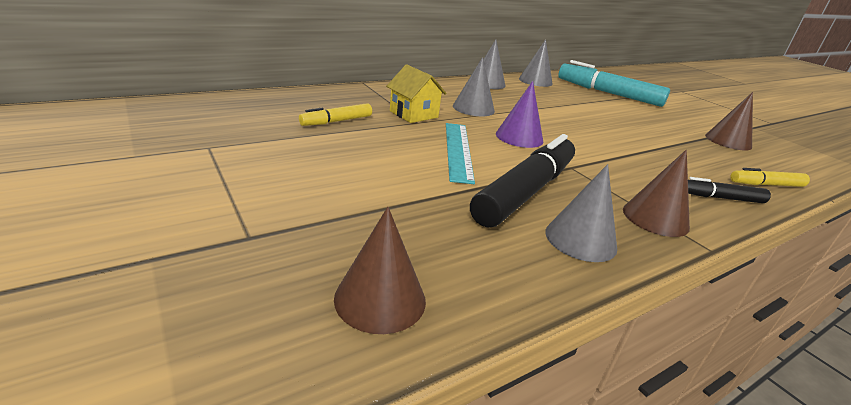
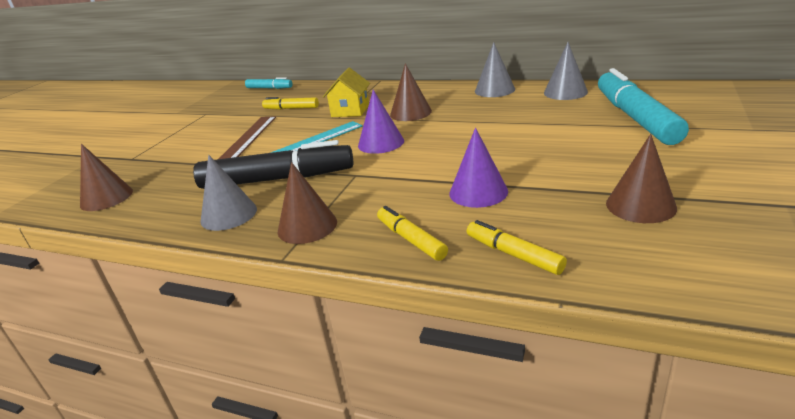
camera: 60 degrees right, 0 degrees up
(232, 102) = (269, 88): none -> turquoise marker
(374, 162) = (248, 138): none -> brown ruler
(473, 108) = (410, 112): grey cone -> brown cone
(664, 155) = (478, 192): none -> purple cone
(719, 198) = (411, 239): black marker -> yellow marker

